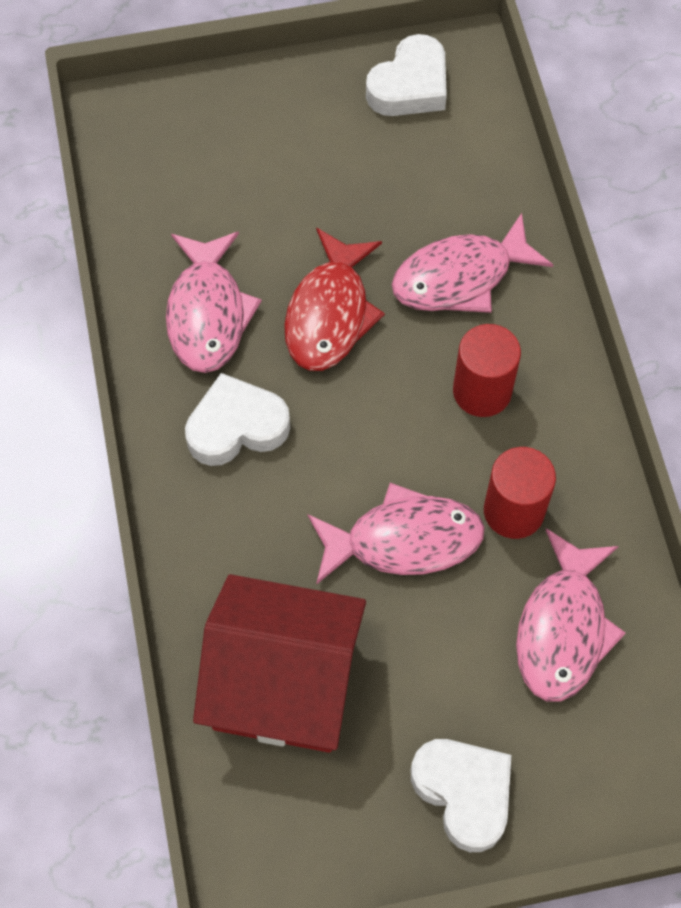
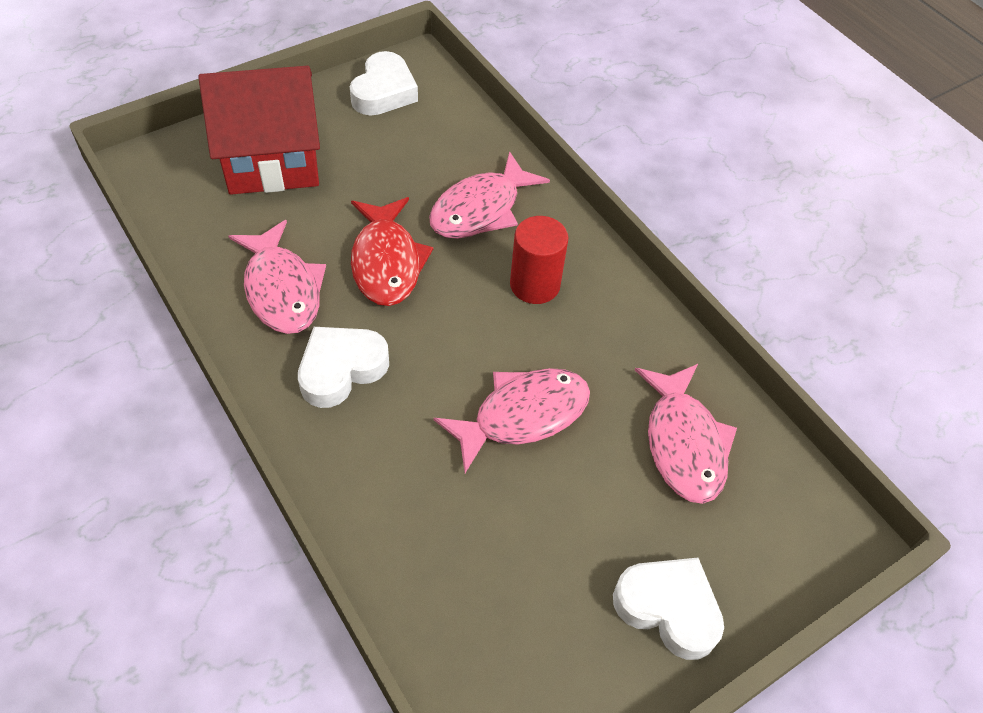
camera: 25 degrees left, 10 degrees down
(284, 683) = (469, 570): red house -> red house (272, 160)
(513, 511) = (601, 365): red cylinder -> none

